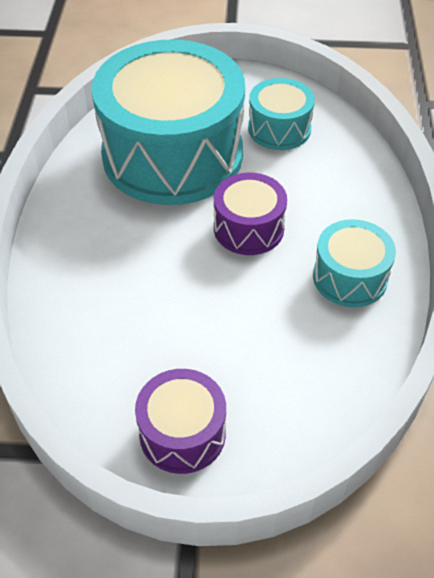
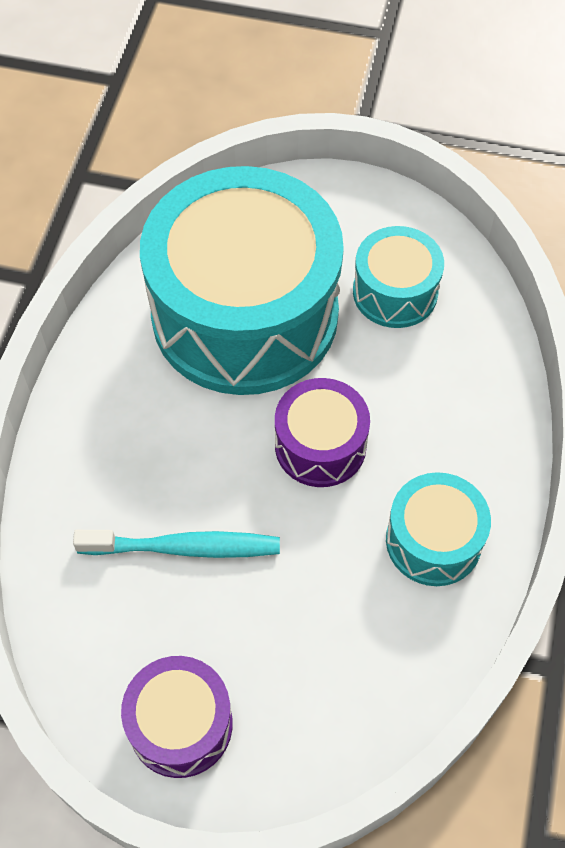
camera: 10 degrees right, 10 degrees up
(159, 309) = (184, 547): none -> turquoise toothbrush

